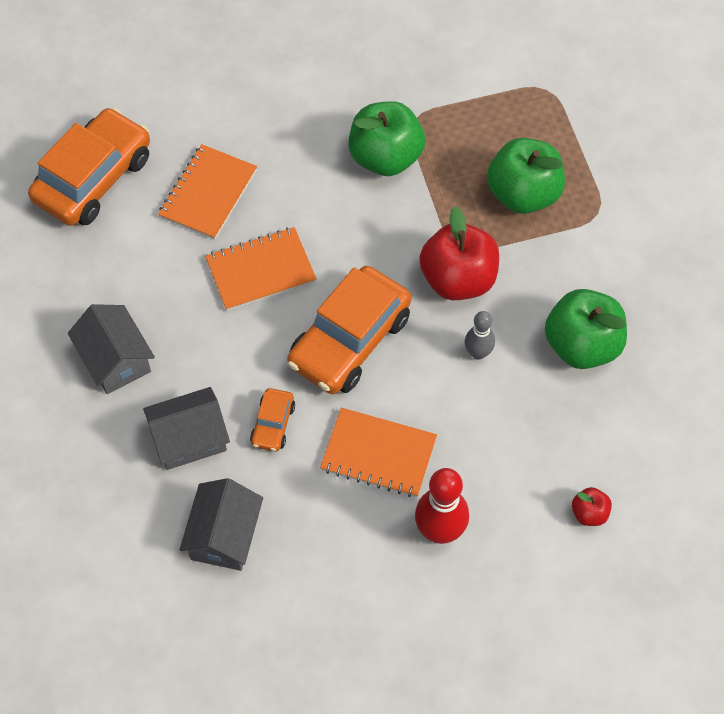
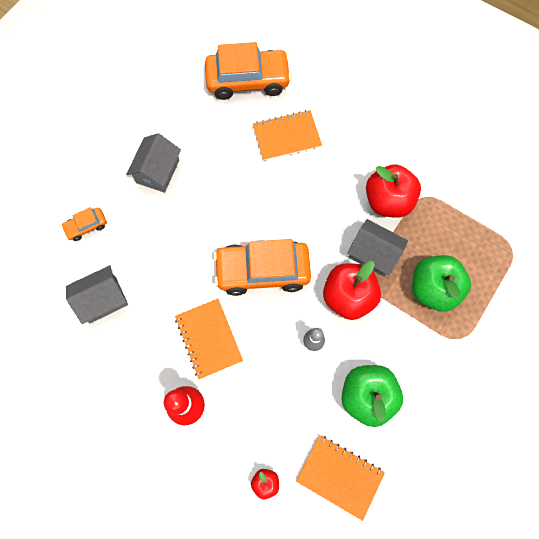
camera: 50 degrees right, 10 degrees up
(189, 438) = (143, 240): grey house -> grey house (373, 254)
(261, 271) = (265, 196): orange notebook -> orange notebook (340, 476)
(273, 424) = (183, 273): orange car -> orange car (86, 226)
(385, 157) = (387, 201): green apple -> red apple

